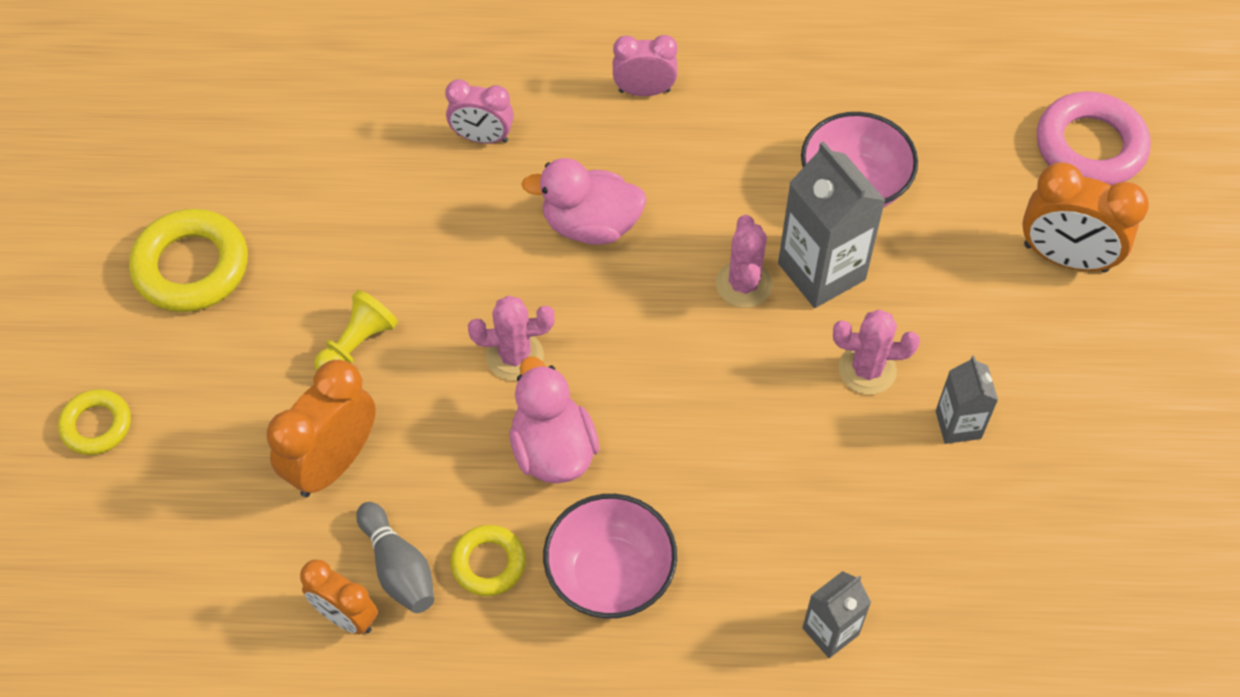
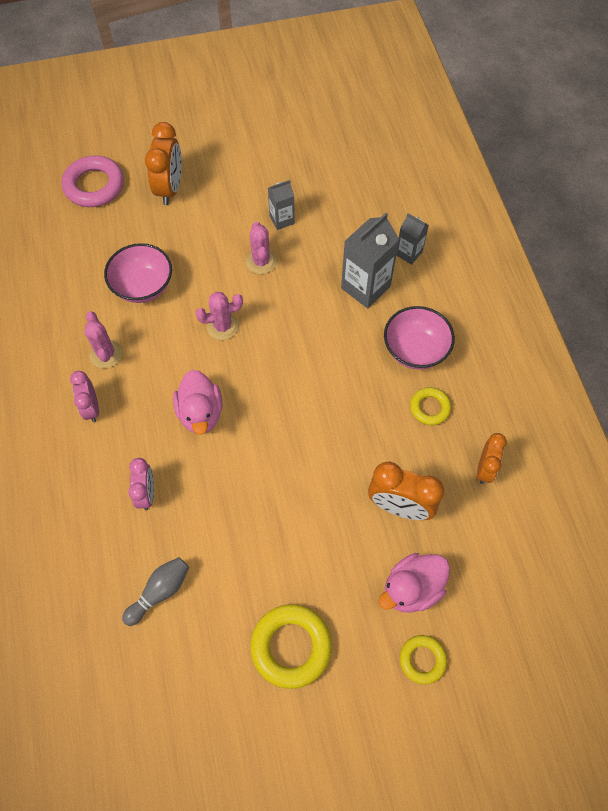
camera: 105 degrees left, 5 degrees up
(357, 345) = (319, 520): yellow pawn -> none
(398, 568) = (448, 451): grey bowling pin -> grey bowling pin (159, 592)
(514, 356) = (301, 430): pink cactus -> pink cactus (106, 354)
(553, 450) = (354, 394): pink duck -> pink duck (412, 588)
(821, 271) = (205, 292): grey carton -> grey carton (365, 287)

